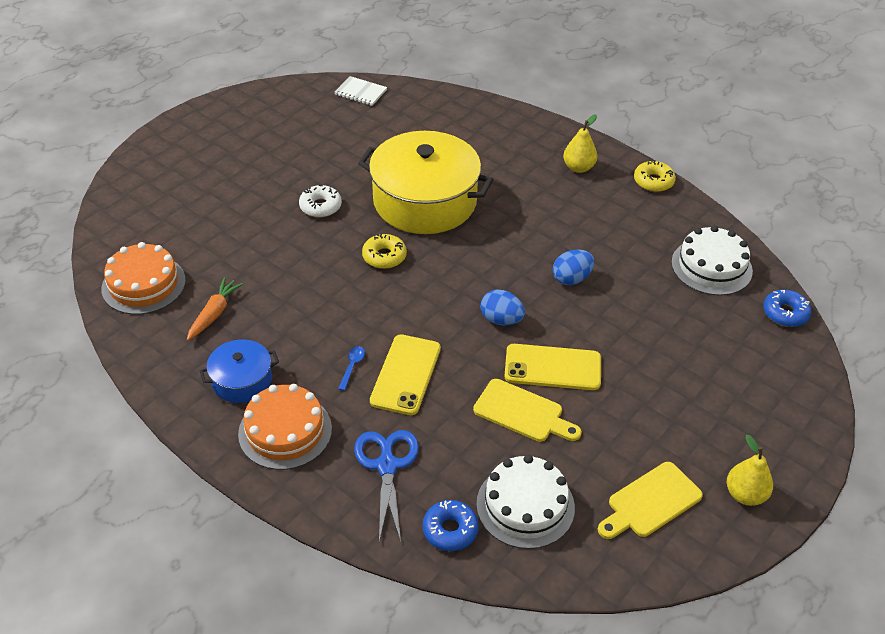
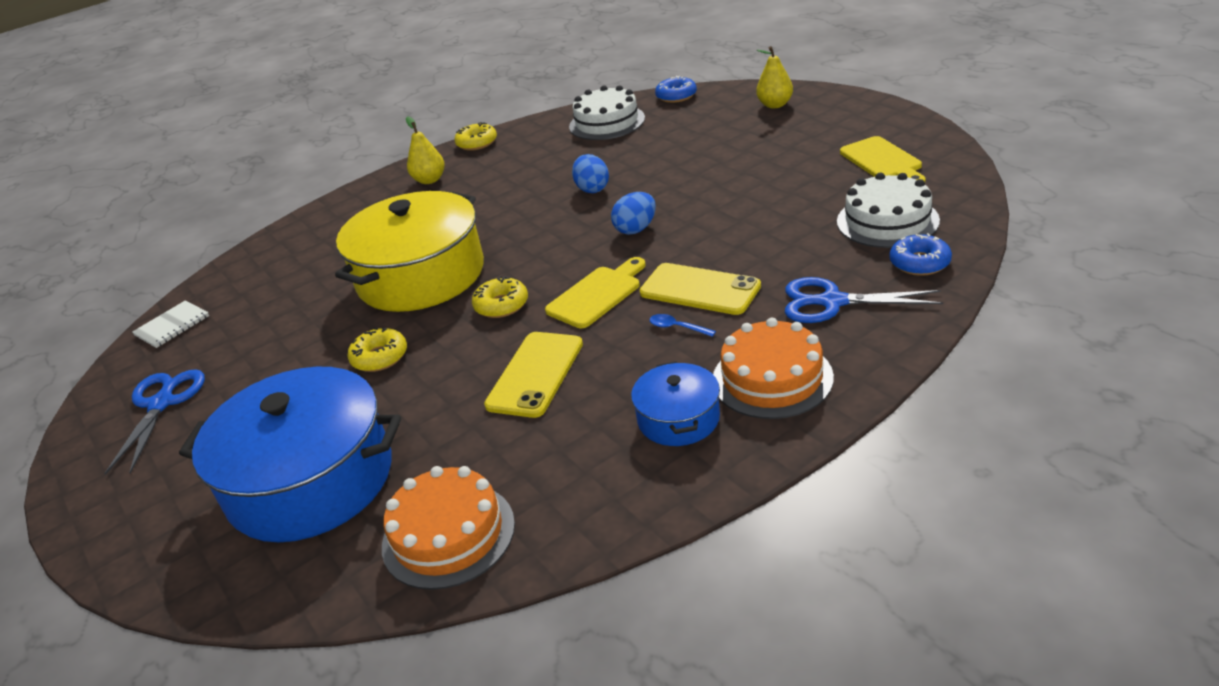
camera: 70 degrees left, 10 degrees down
(197, 210) = (311, 480): none -> blue pot
(214, 314) = (544, 451): orange carrot -> none
(275, 119) = (161, 404): none -> blue scissors
(320, 206) = (380, 357): white donut -> yellow donut
(522, 412) = (768, 220): yellow cutting board -> yellow cutting board (597, 295)
(552, 367) = (711, 202): yellow phone -> yellow phone (535, 374)
(745, 494) = (875, 122): yellow pear -> yellow pear (775, 105)

